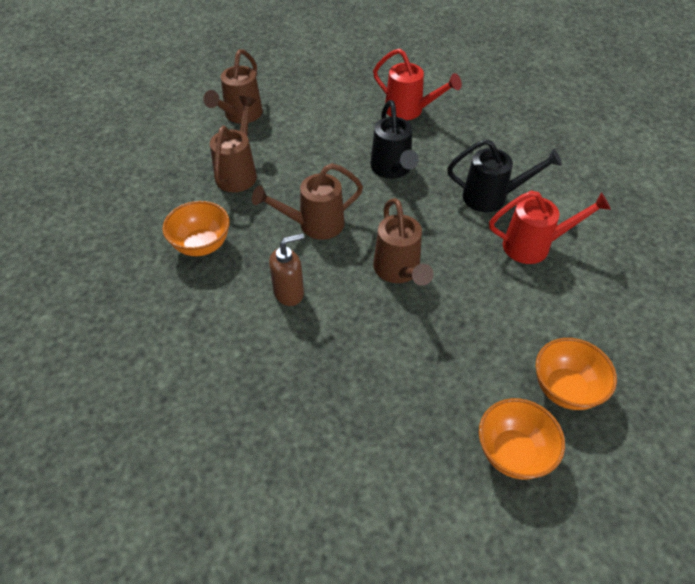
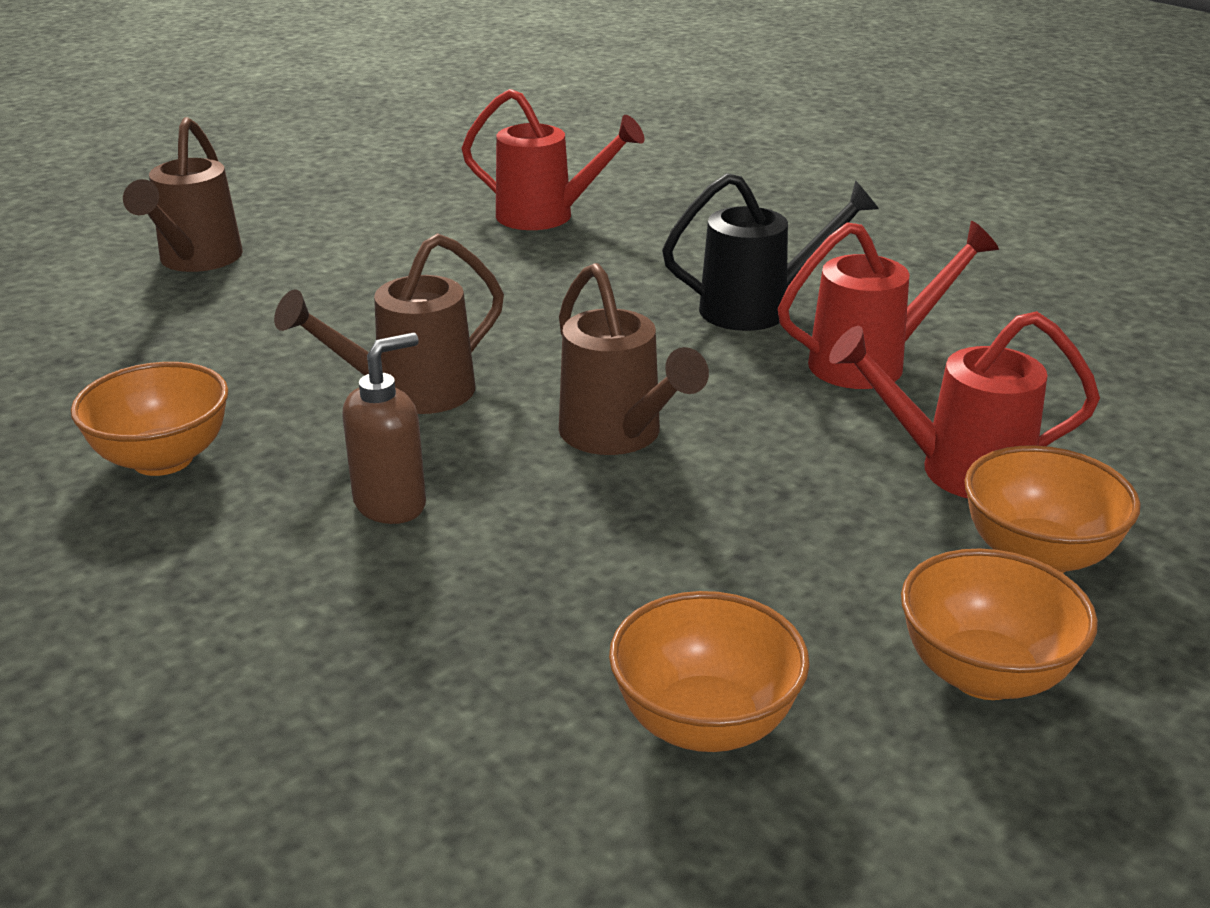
camera: 15 degrees left, 20 degrees down
(238, 172) = (216, 340): brown watering can -> none
(384, 449) = (705, 723): none -> orange bowl
(392, 169) = (545, 296): black watering can -> none
(549, 326) = (958, 470): none -> red watering can

